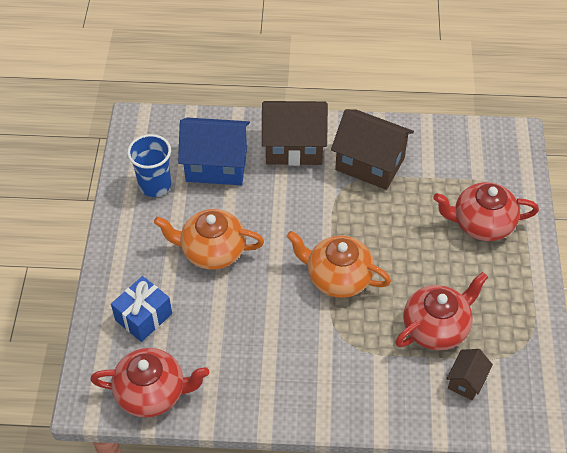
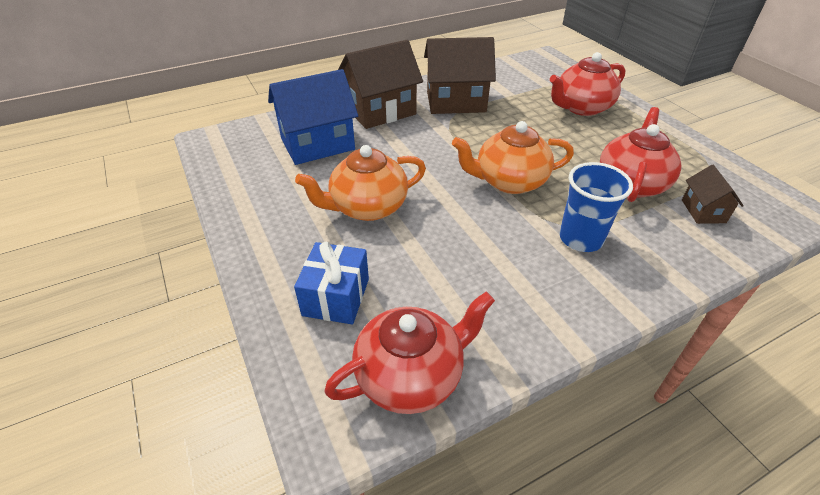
camera: 30 degrees left, 10 degrees down
(155, 185) = (263, 178): blue cup -> blue cup (580, 238)

